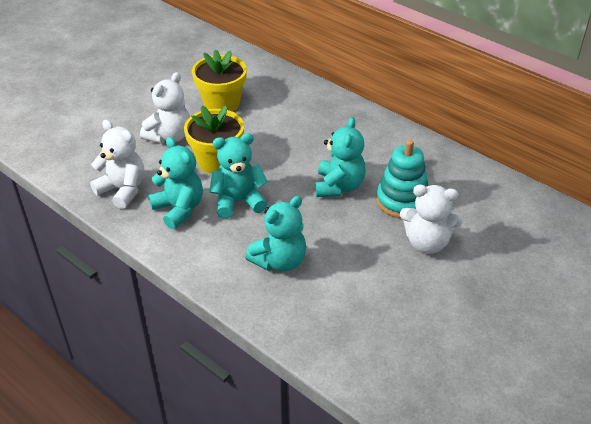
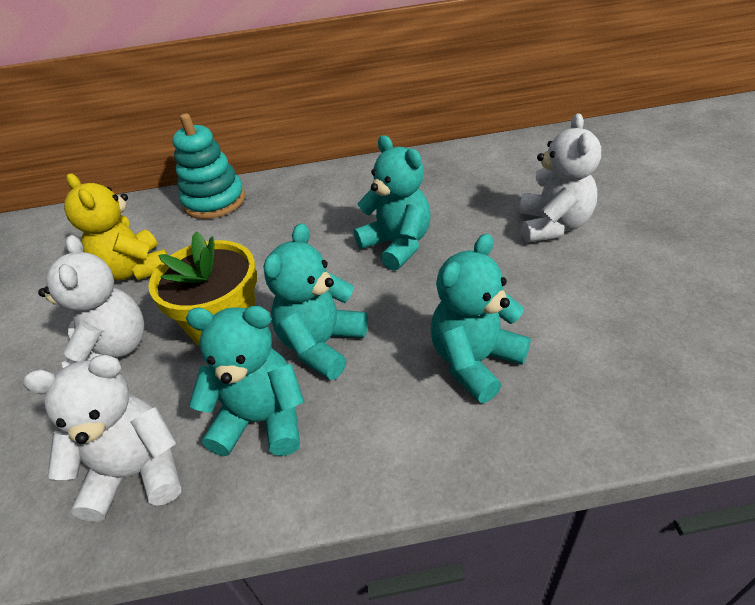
camera: 45 degrees left, 0 degrees up
(222, 103) = (135, 270): yellow flower pot -> yellow teddy bear
(279, 261) = (475, 361): turquoise teddy bear -> turquoise teddy bear turned 135 degrees counterclockwise
(402, 201) = (470, 212): turquoise stacking toy -> turquoise stacking toy (214, 201)
(426, 243) = (552, 226): white teddy bear -> white teddy bear turned 45 degrees counterclockwise

